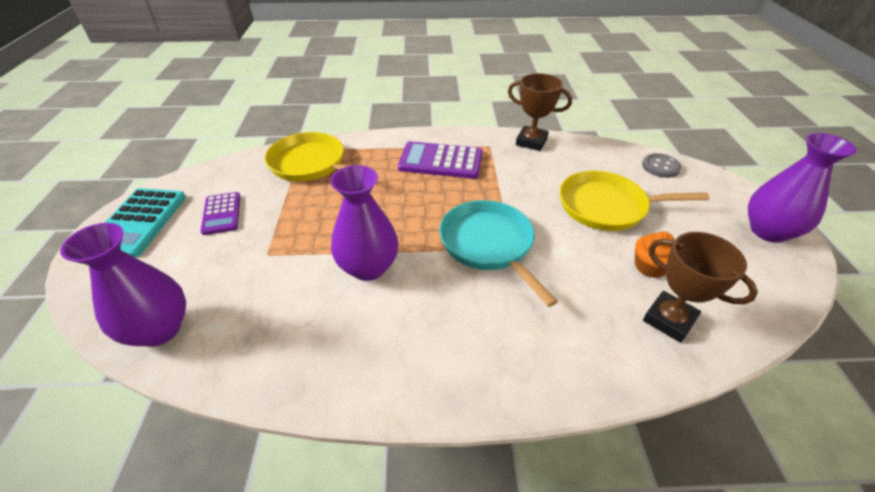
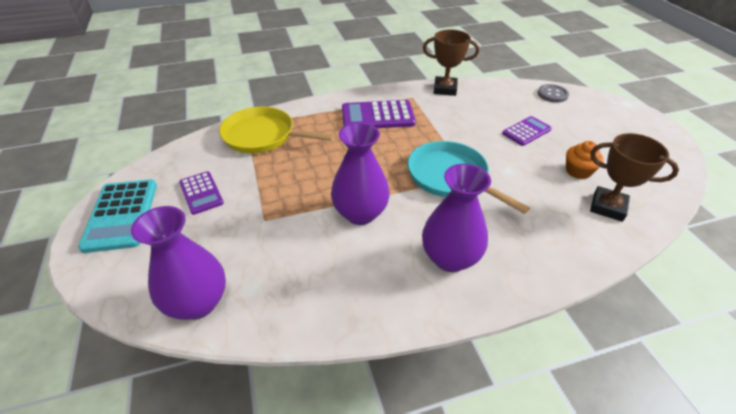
camera: 15 degrees left, 0 degrees up
(606, 206) = (526, 131): yellow pan -> purple calculator
(768, 231) = (647, 130): purple vase -> purple vase (450, 258)

